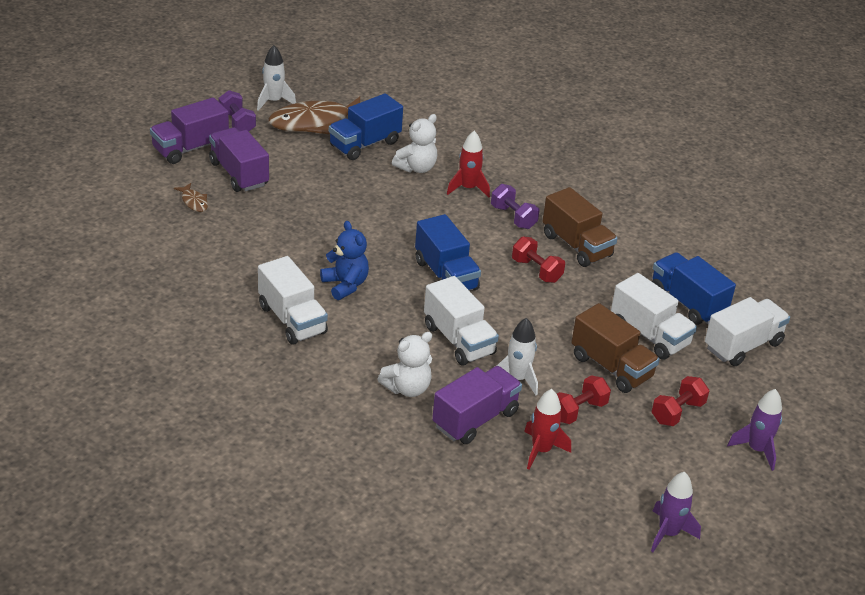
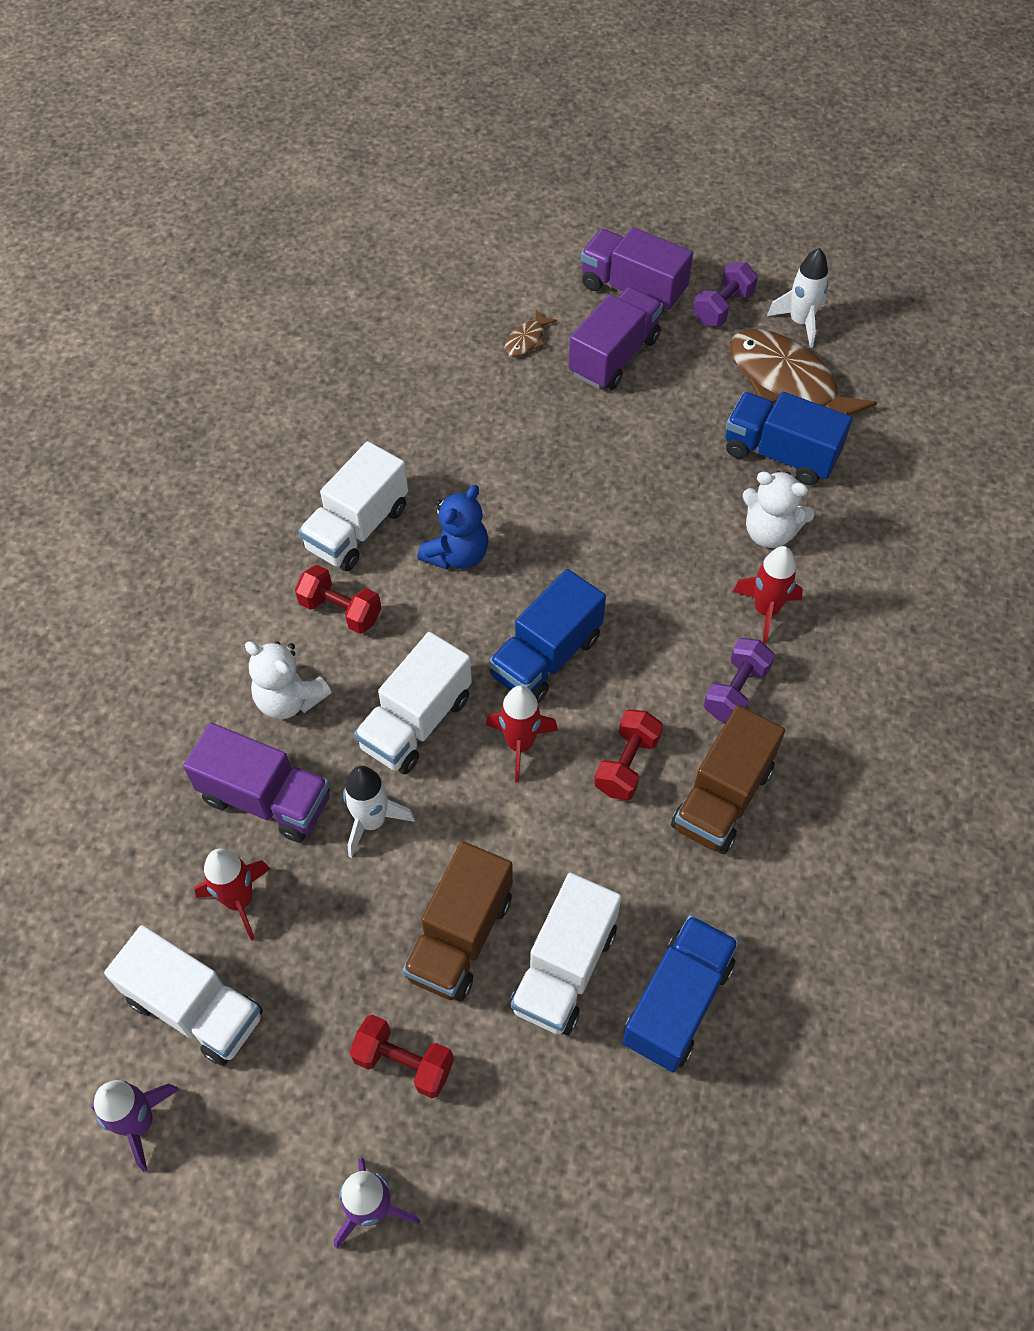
camera: 70 degrees right, 20 degrees up
(499, 305) = (520, 744): none -> red rocket
(578, 411) = (342, 922): red dumbbell -> red dumbbell (340, 610)
(742, 345) = (617, 1121): white truck -> white truck (195, 1007)

